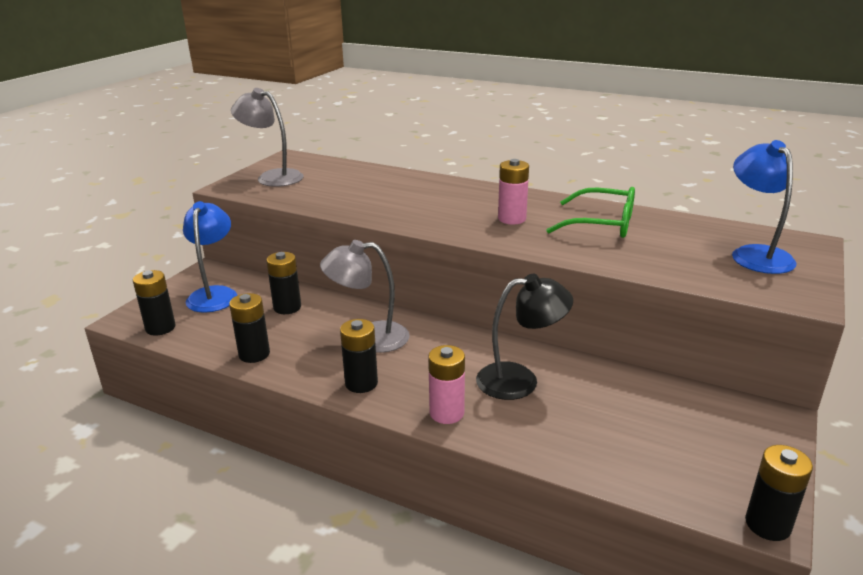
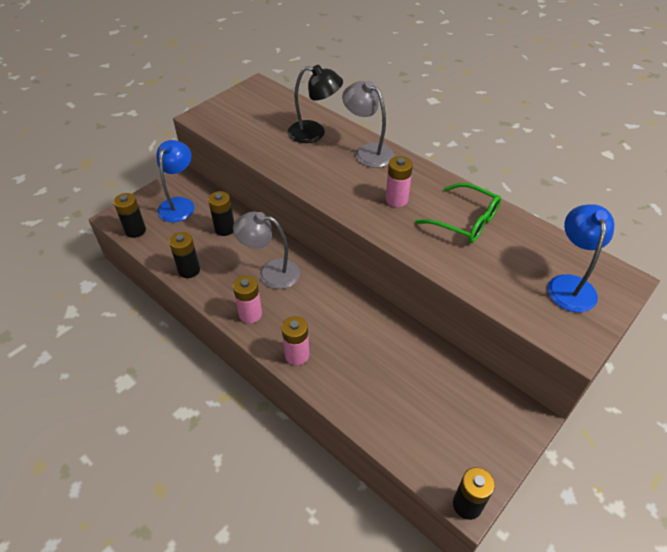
camera: 15 degrees right, 20 degrees up
(272, 177) = (236, 110): grey lamp -> grey lamp (367, 152)
(361, 383) = (250, 314): black battery -> pink battery
(520, 380) = (359, 338): black lamp -> black lamp (314, 133)

